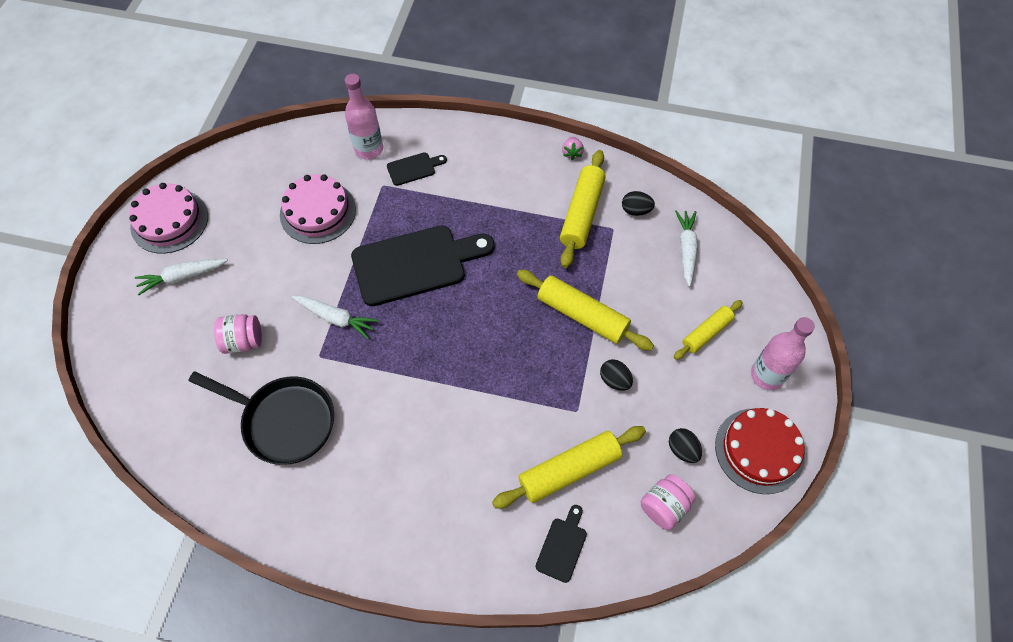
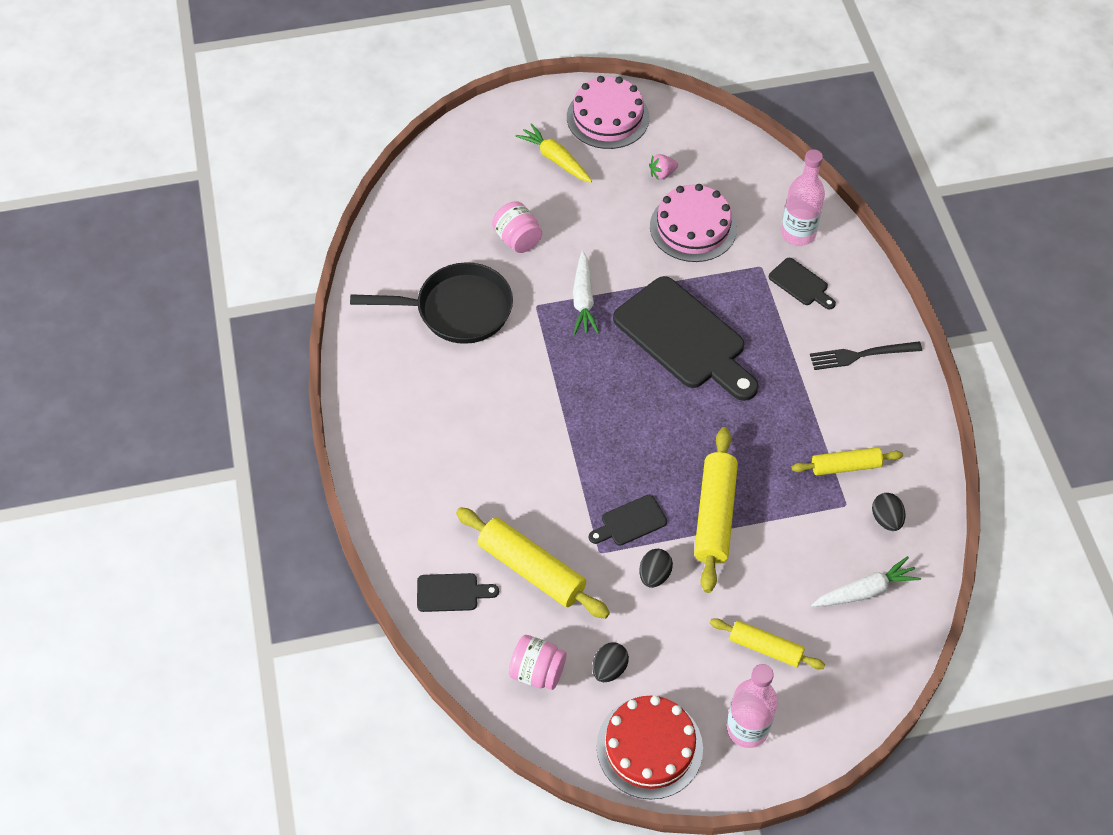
camera: 65 degrees right, 5 degrees down
(182, 277) = (555, 159): white carrot -> yellow carrot
(284, 421) = (457, 310): black pan -> black pan turned 90 degrees counterclockwise
(496, 161) = (861, 355): none -> black fork
(560, 376) = (630, 522): none -> black cutting board
(572, 153) = (924, 424): pink strawberry -> pink strawberry (662, 174)
(582, 214) = (845, 466): yellow rolling pin -> yellow rolling pin, size x0.62

